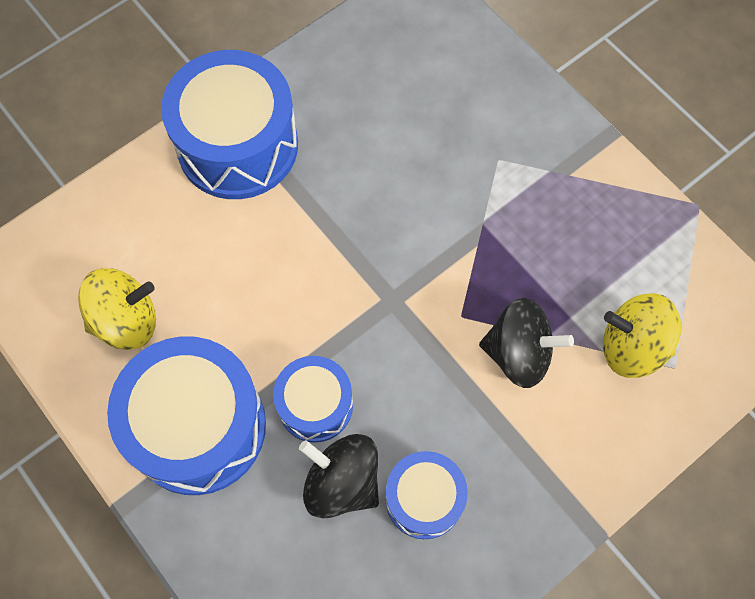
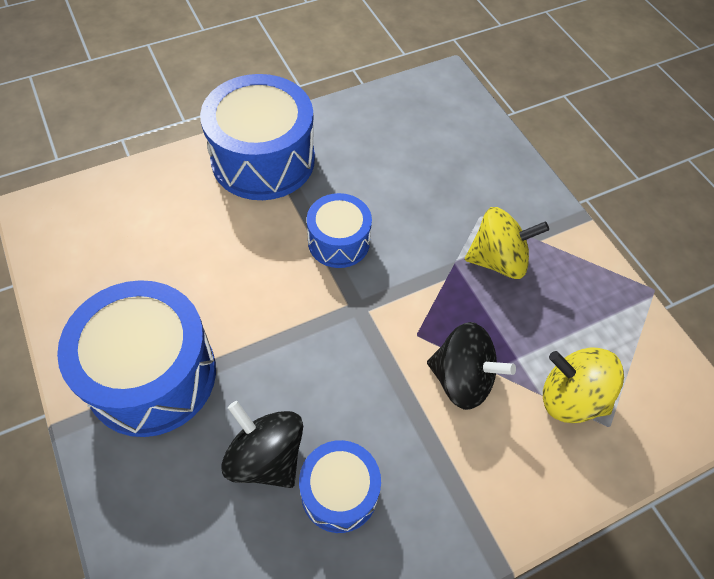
camera: 10 degrees right, 10 degrees down
(126, 321) = (123, 272): yellow spinning top -> yellow spinning top (498, 260)
(315, 405) = (263, 381): blue drum -> blue drum (338, 241)

